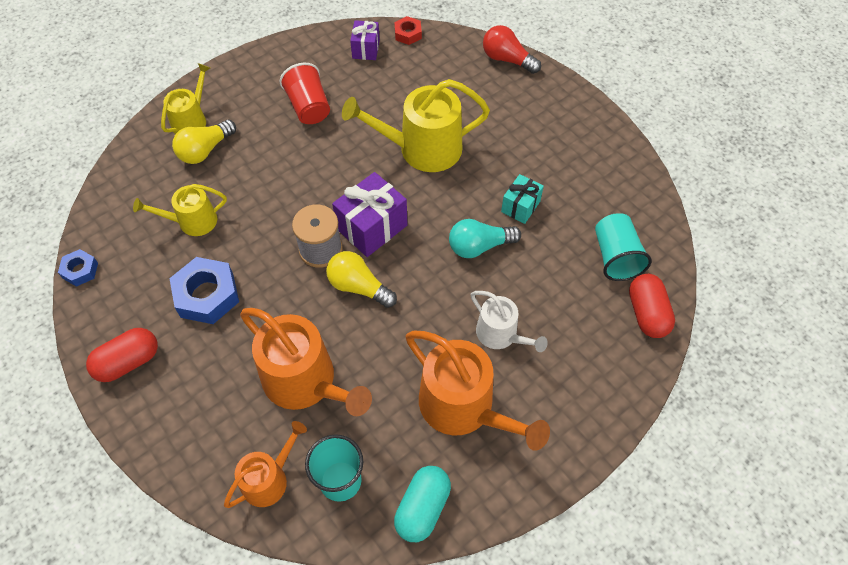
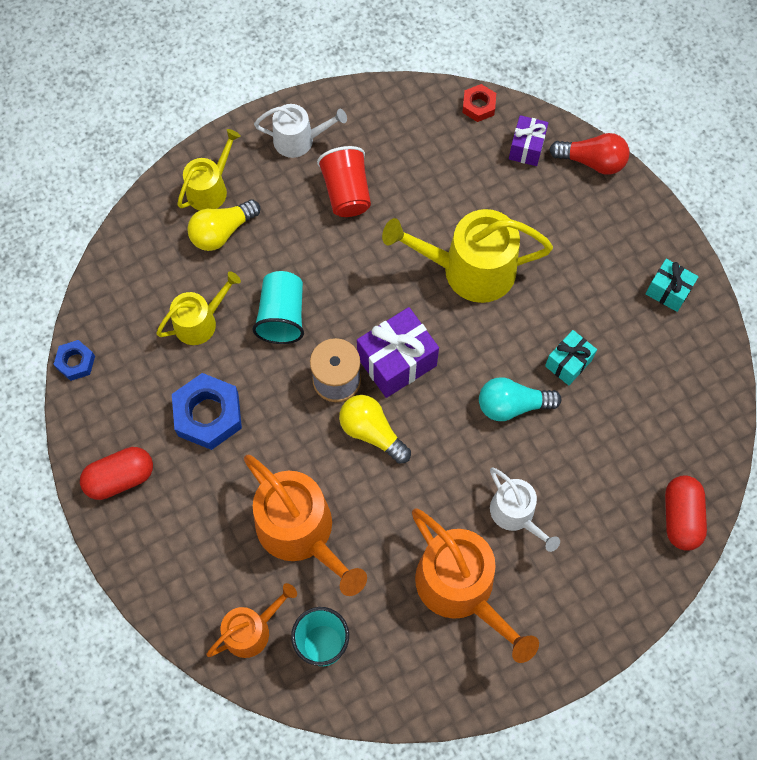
camera: 10 degrees right, 10 degrees up
(192, 221) = (200, 322): yellow watering can -> yellow watering can turned 150 degrees clockwise
(263, 76) = (299, 140): none -> white watering can
(366, 49) = (424, 120): purple gift -> purple gift (526, 148)
(422, 508) = (401, 687): turquoise capsule -> none
(507, 59) = (592, 161): red light bulb -> red light bulb turned 150 degrees clockwise
(591, 141) = (668, 291): none -> turquoise gift
(615, 257) = (662, 443): turquoise cup -> turquoise cup (282, 316)

